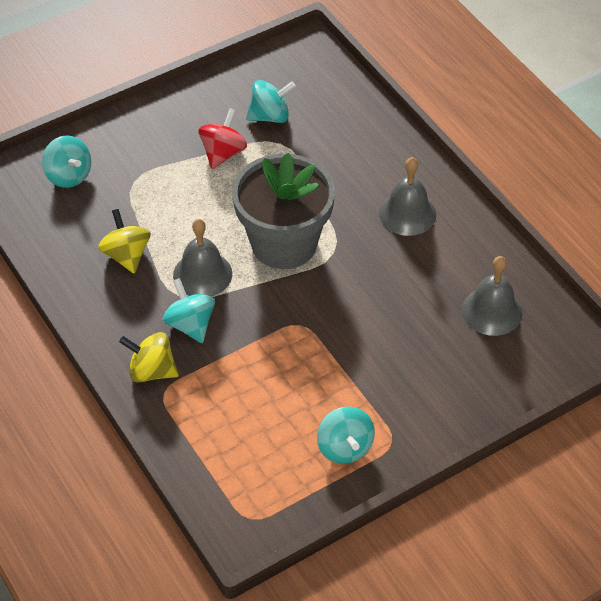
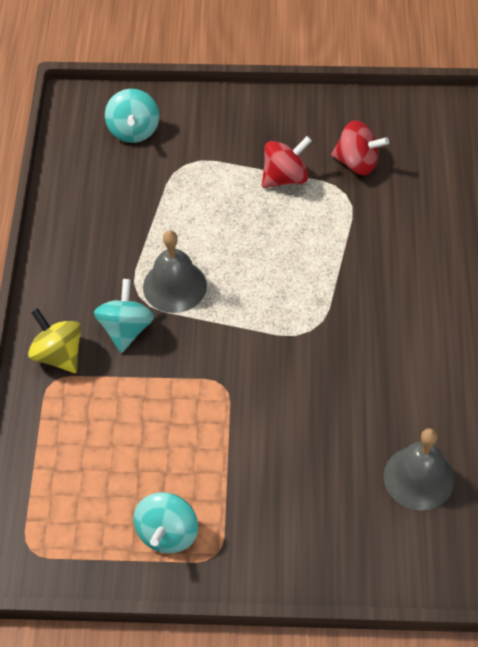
camera: 35 degrees right, 5 degrees up
(126, 255) = (123, 232): yellow spinning top -> none
(270, 116) = (357, 162): turquoise spinning top -> red spinning top
(284, 243) = (271, 296): grey flower pot -> none
(407, 213) = (413, 329): grey bell -> none

